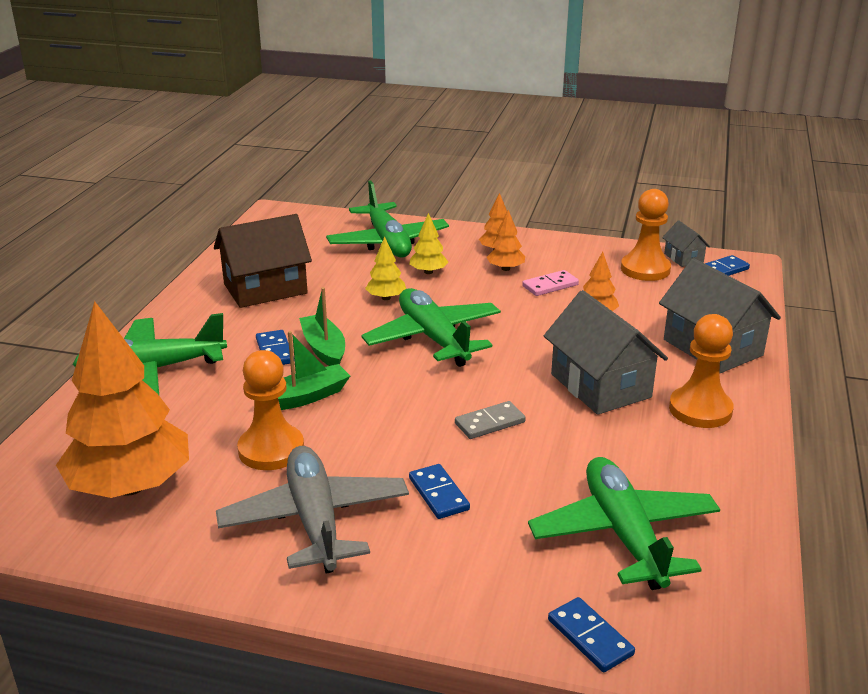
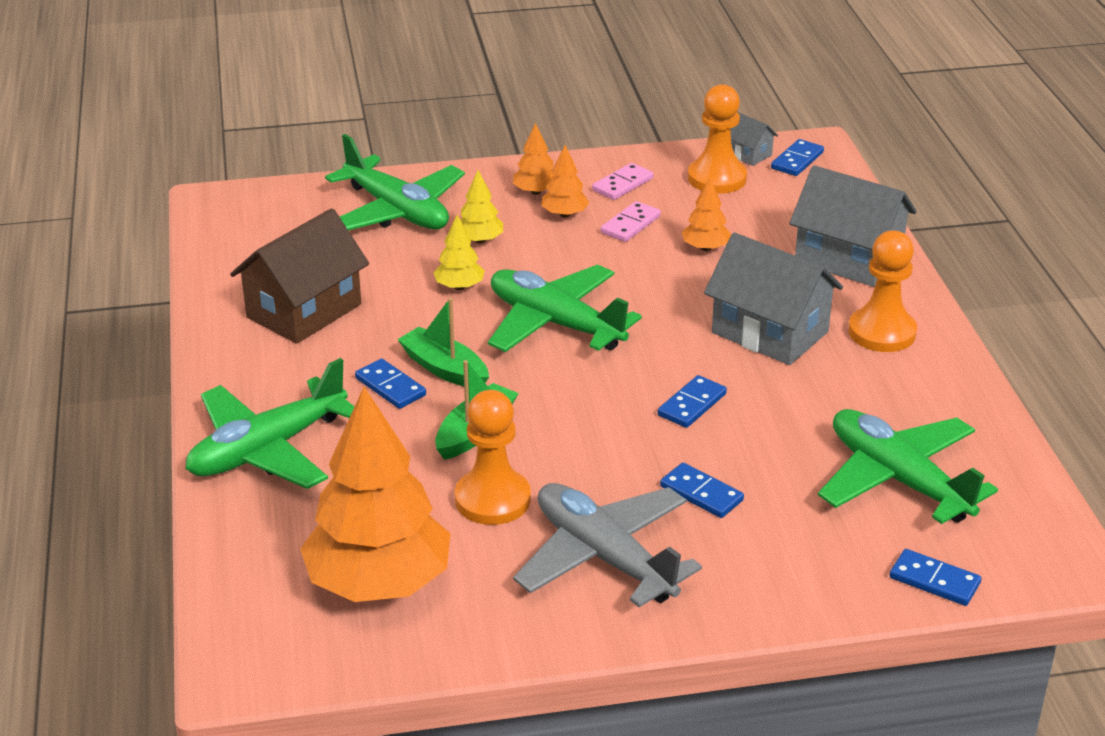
camera: 25 degrees left, 5 degrees up
(490, 423) = (692, 405): grey domino -> blue domino
(567, 258) = (622, 184): none -> pink domino

